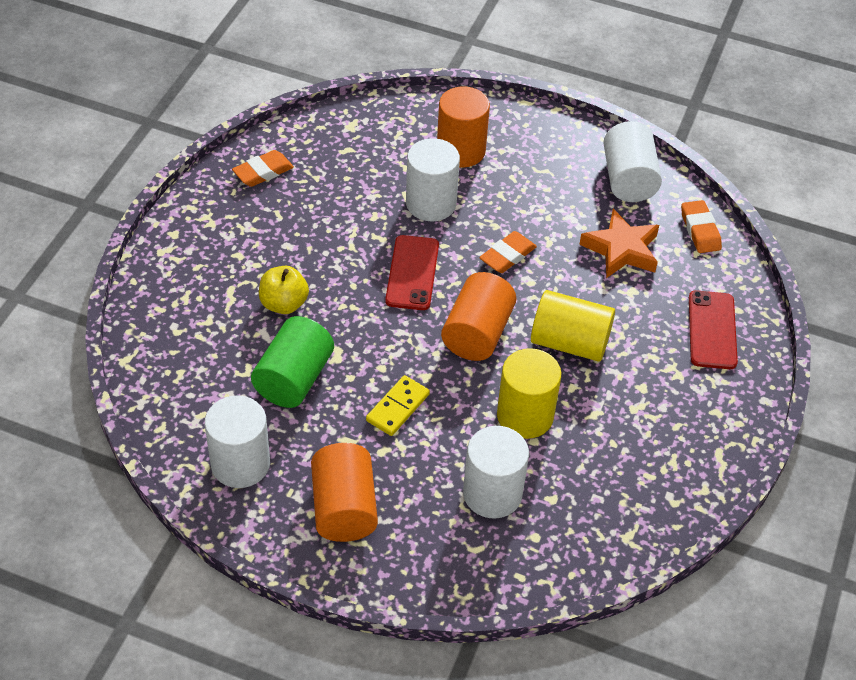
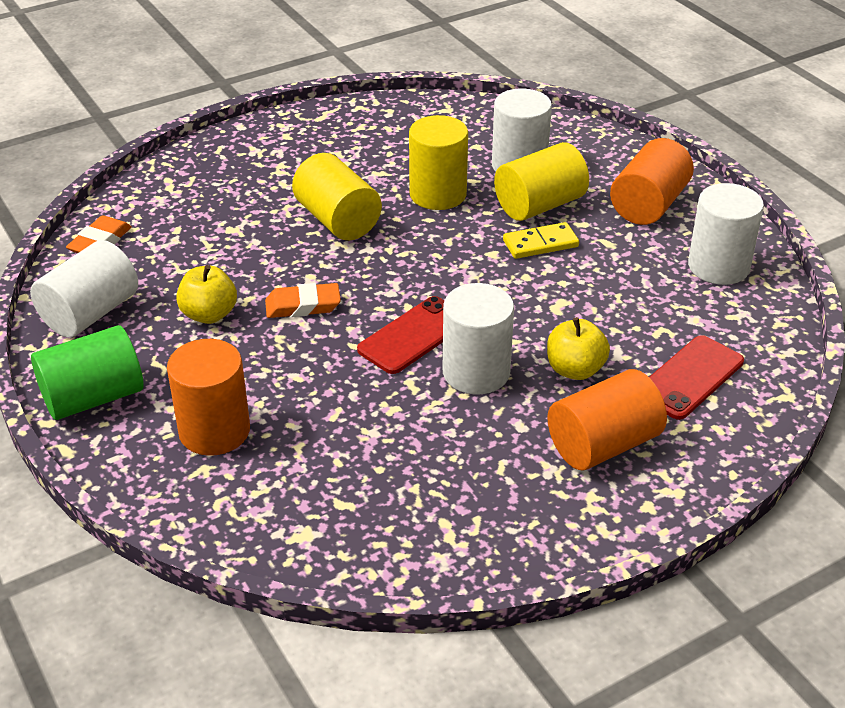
camera: 140 degrees left, 10 degrees down
(263, 172) = (474, 529): orange eraser -> none
(294, 379) = (618, 304): green cylinder -> green cylinder (93, 397)
(431, 203) = (318, 391): white cylinder -> white cylinder (476, 372)
(434, 452) = (539, 205): none -> yellow cylinder
(477, 333) = (409, 261): orange cylinder -> orange cylinder (603, 444)
(557, 217) = (209, 314): none -> yellow apple
(621, 249) = (192, 261): orange star -> none
(712, 330) = (210, 177): red phone -> red phone (690, 378)

